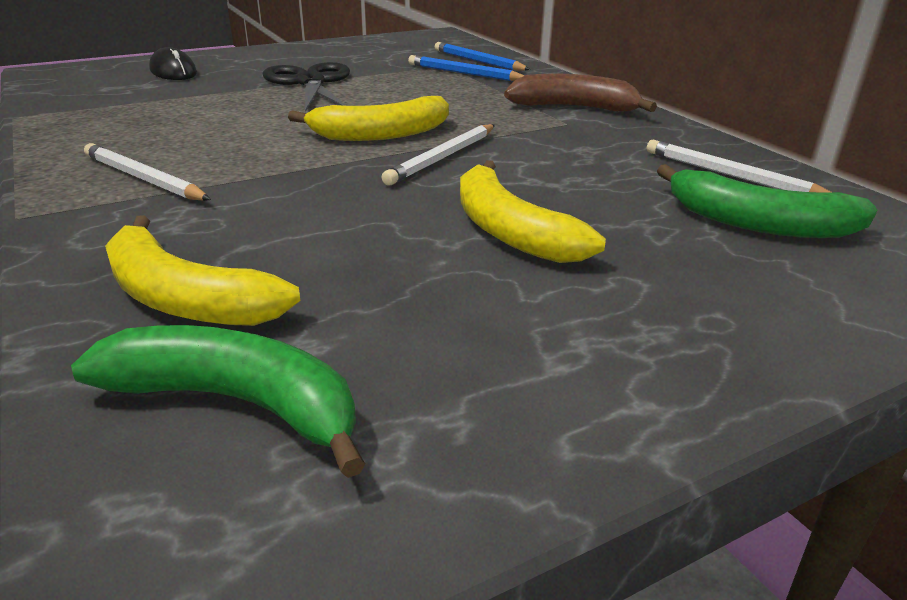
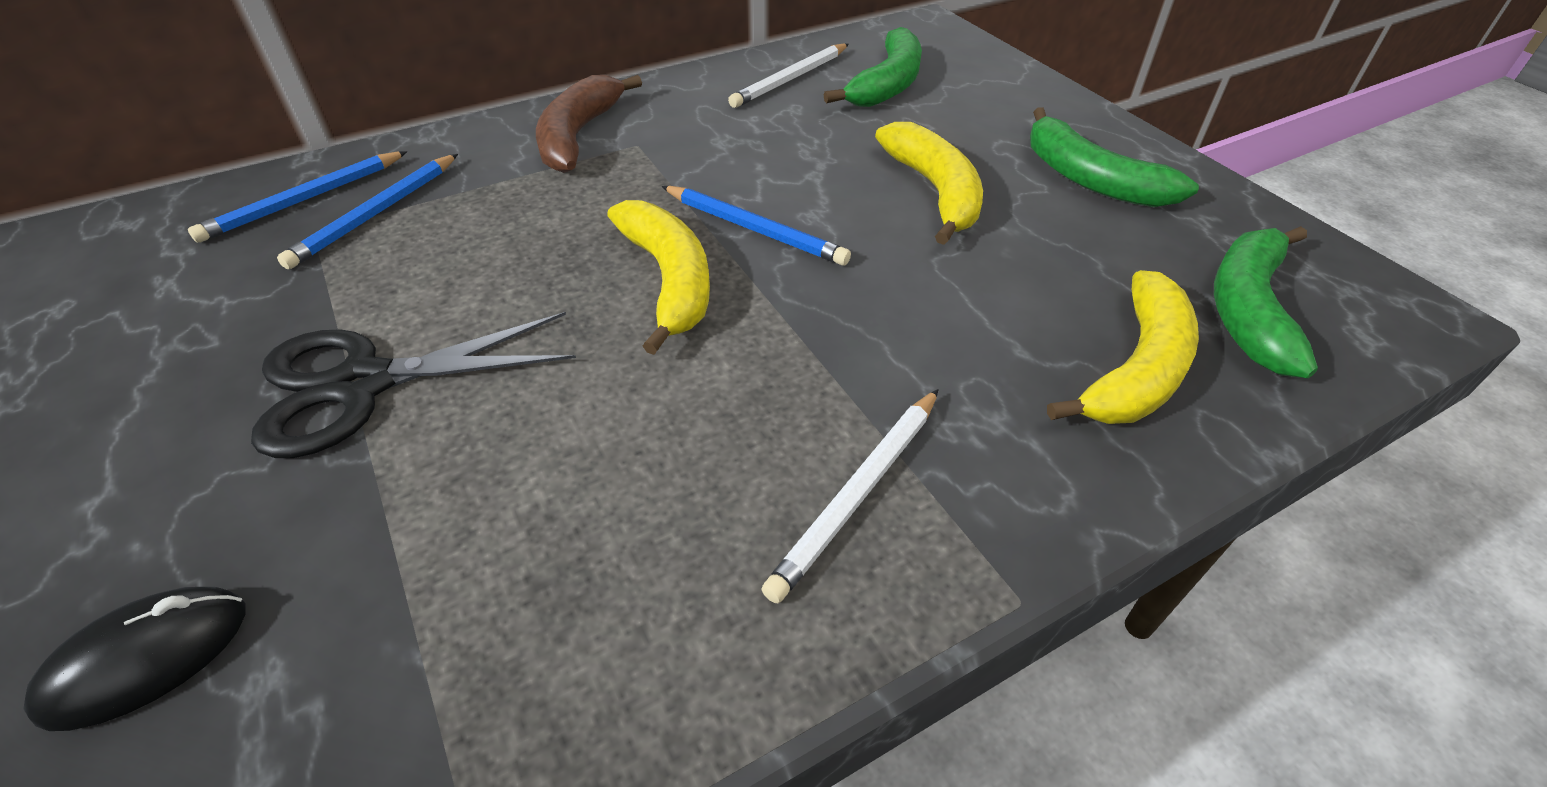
camera: 90 degrees left, 15 degrees up
(443, 157) = (754, 229): white pencil -> blue pencil
(510, 231) = (935, 191): yellow banana -> yellow banana turned 75 degrees counterclockwise
(555, 335) = (1091, 179): none -> green banana

